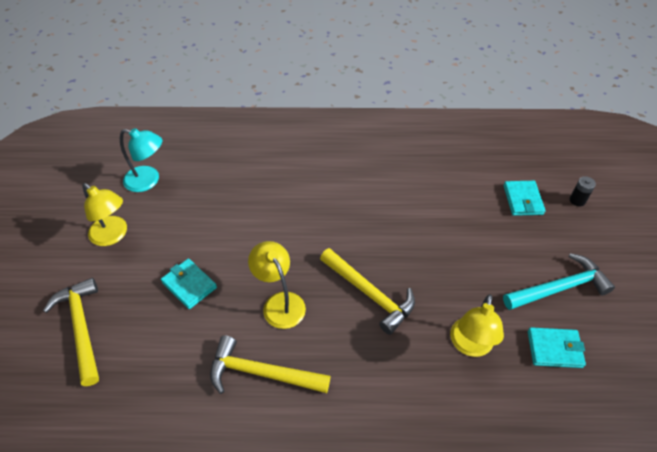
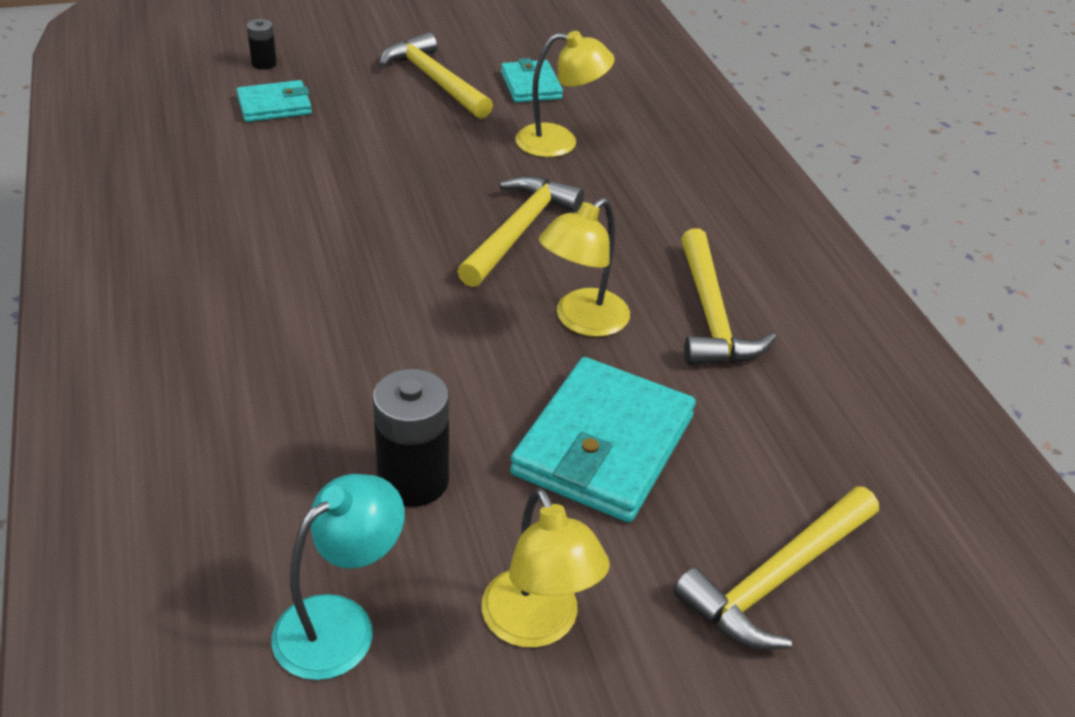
camera: 110 degrees left, 10 degrees down
(113, 235) = (537, 625): yellow lamp -> yellow lamp turned 135 degrees clockwise
(148, 181) = (340, 623): turquoise lamp -> turquoise lamp turned 45 degrees clockwise
(189, 285) = (603, 445): turquoise wallet -> turquoise wallet, size x1.79
(203, 212) = (413, 480): none -> black battery
(559, 288) = (434, 80): turquoise hammer -> yellow hammer

